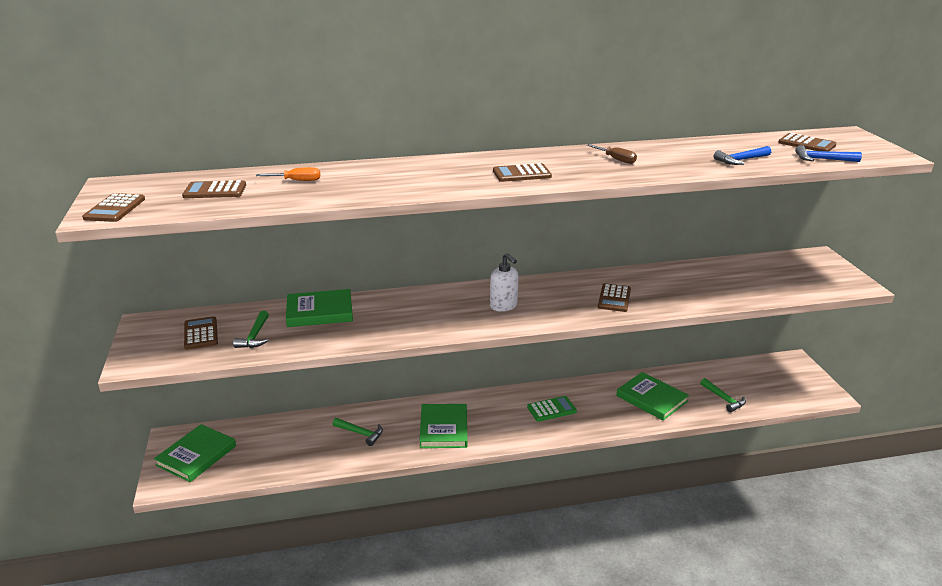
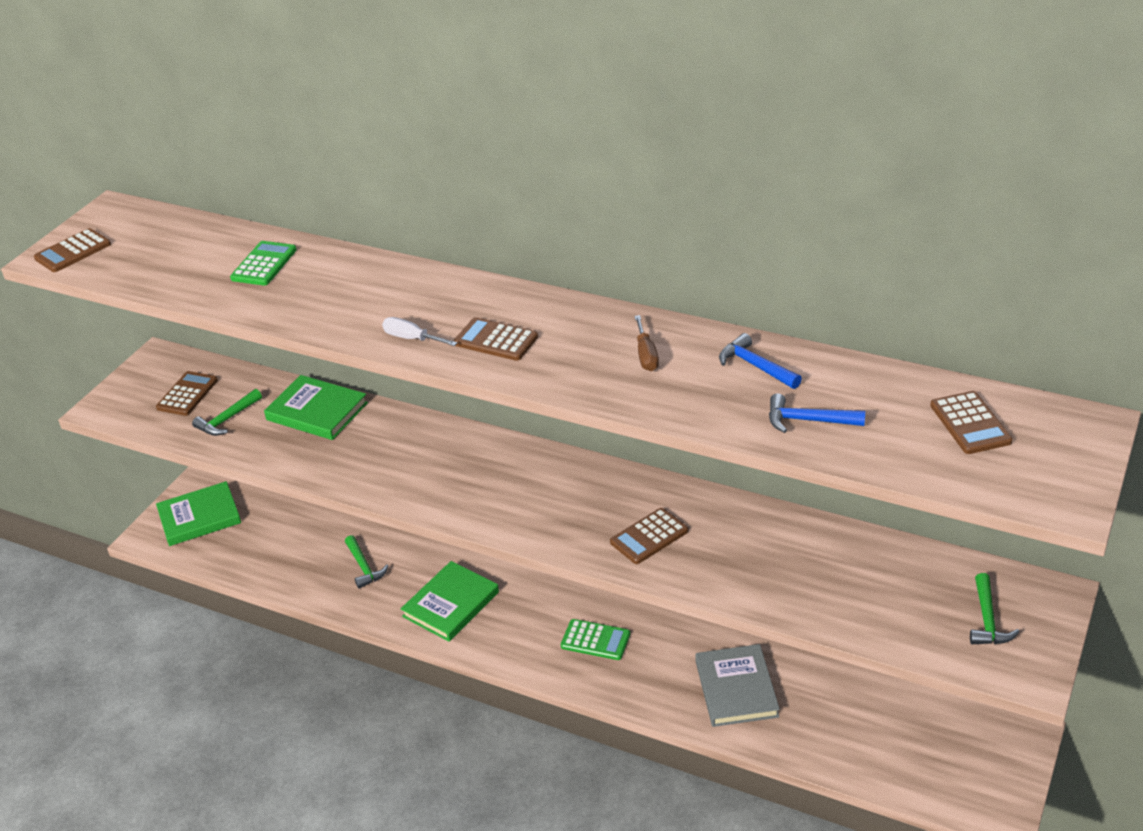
camera: 40 degrees right, 10 degrees up
(215, 191) = (177, 253): brown calculator -> none
(297, 181) = (264, 264): orange screwdriver -> green calculator
(468, 185) = (412, 338): none -> white screwdriver
(504, 306) = (508, 489): white soap dispenser -> none
(651, 398) = (736, 688): green book -> grey book
(723, 399) = (834, 739): green hammer -> green hammer (987, 619)
(822, 159) = (932, 466): blue hammer -> blue hammer (756, 366)

